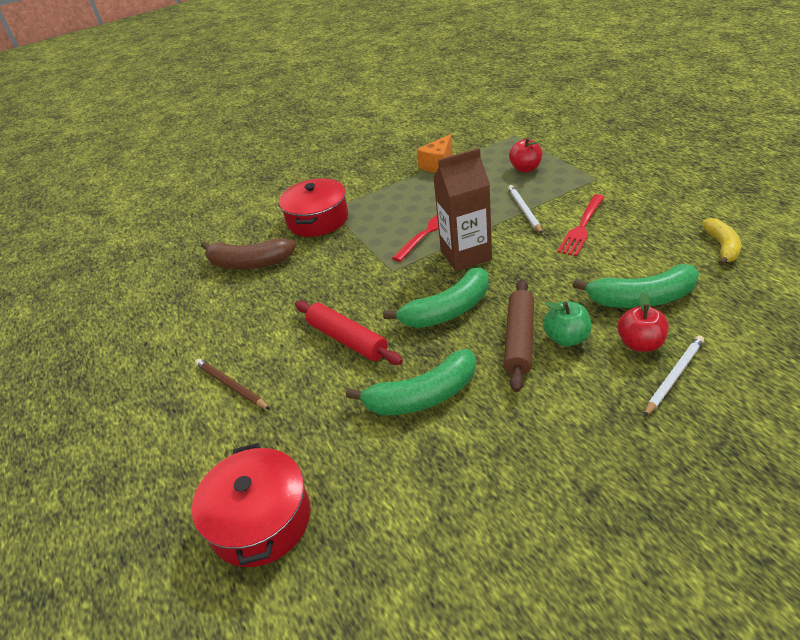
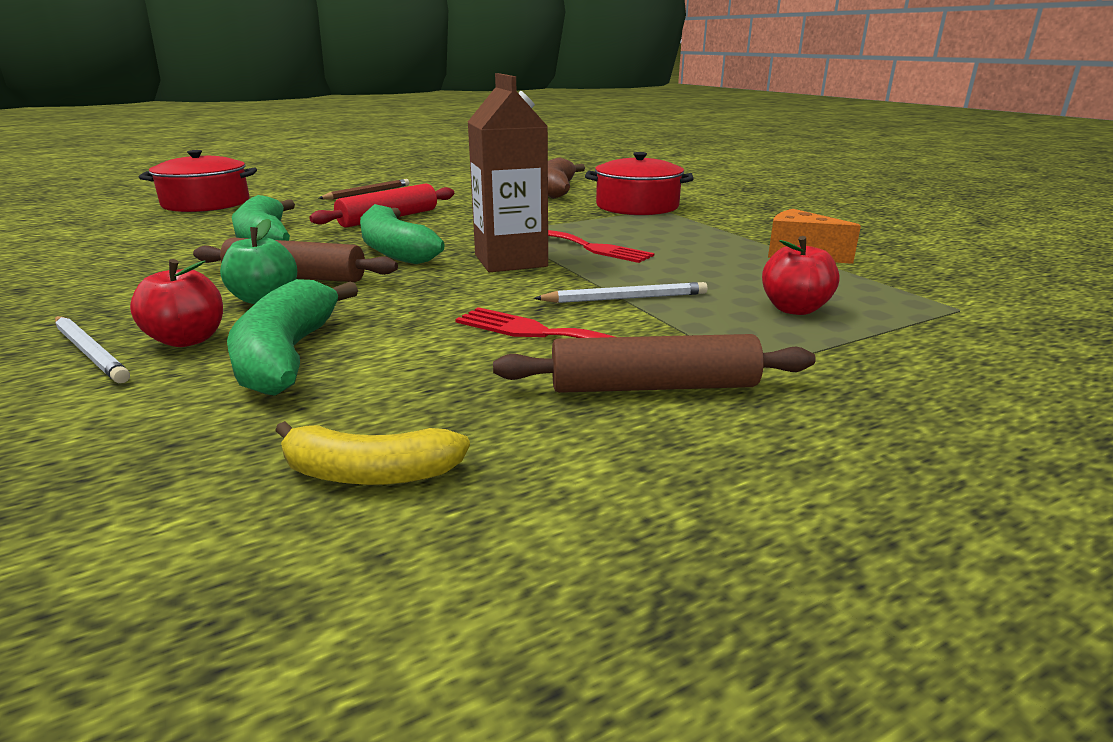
camera: 85 degrees right, 15 degrees down
(623, 198) = (653, 386): none -> brown rolling pin

